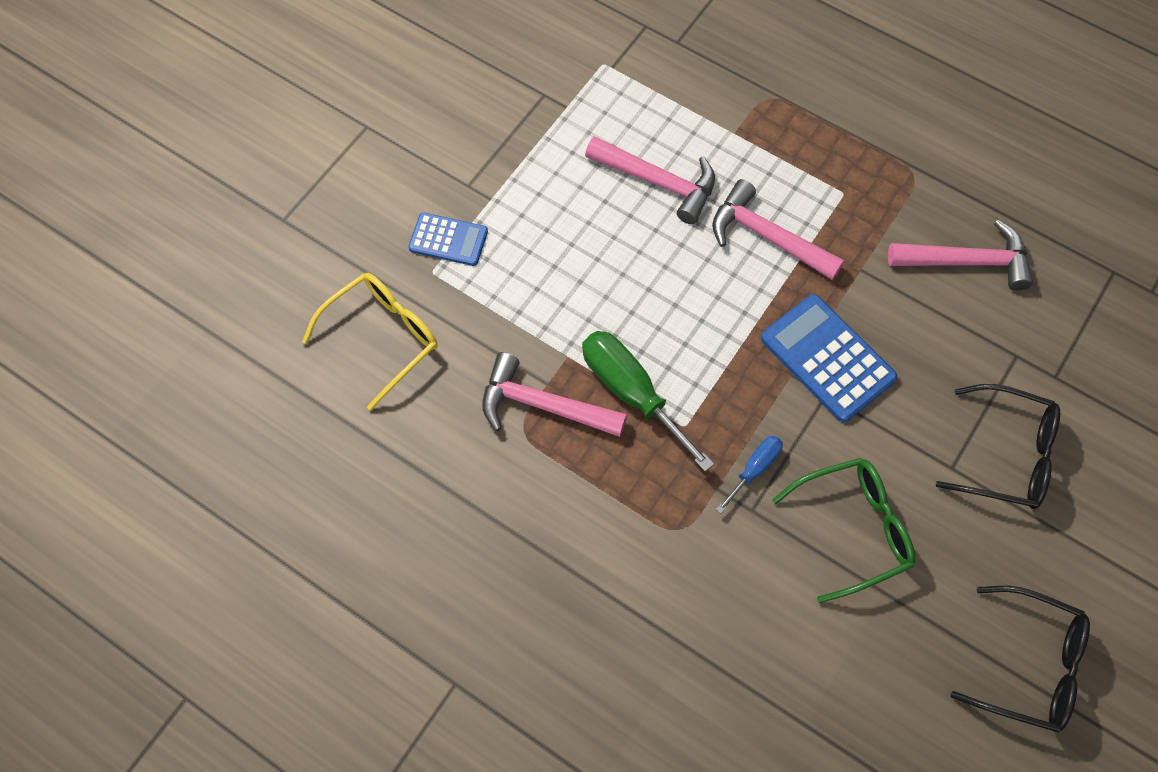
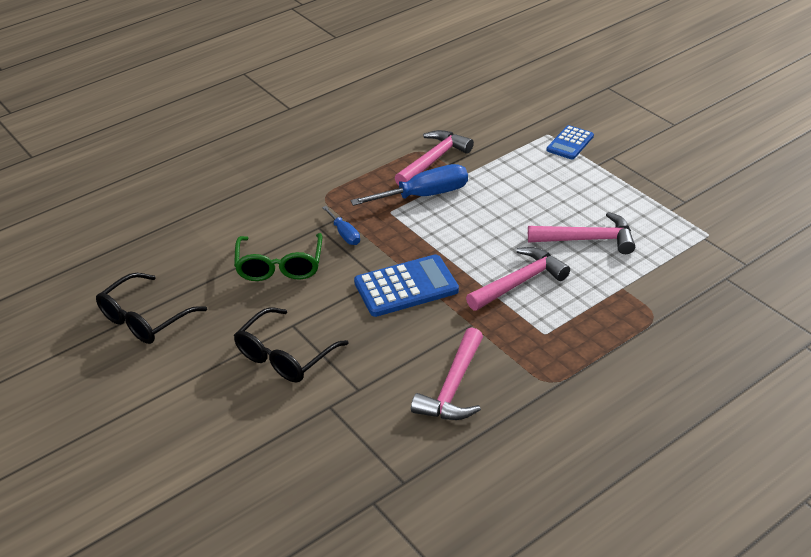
camera: 110 degrees right, 25 degrees down
(383, 337) = (508, 111): yellow glasses -> none
(631, 393) = (424, 195): green screwdriver -> blue screwdriver
(658, 182) = (587, 239): pink hammer -> pink hammer turned 135 degrees counterclockwise

